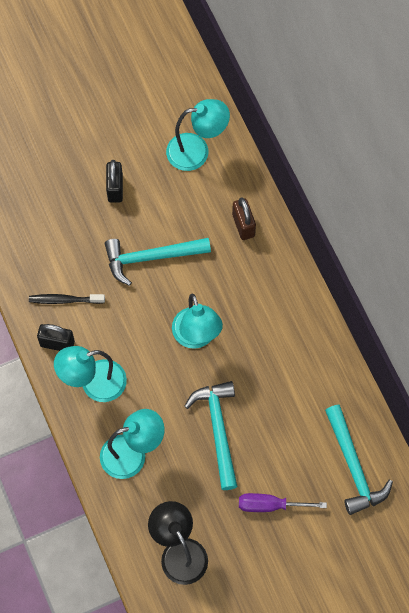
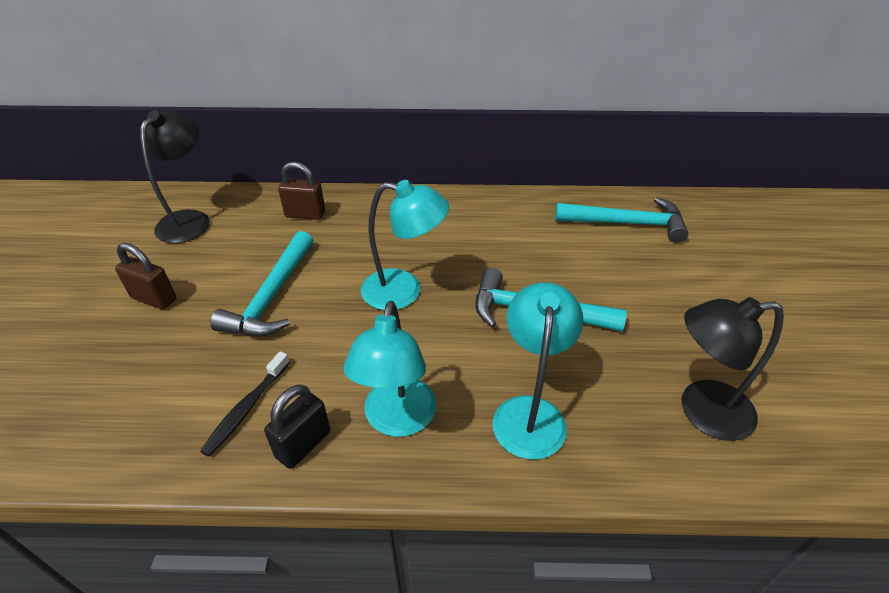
camera: 65 degrees left, 25 degrees down
(115, 188) = (154, 298): black padlock -> brown padlock
(197, 151) = (190, 220): turquoise lamp -> black lamp
(270, 505) = (654, 299): purple screwdriver -> none

